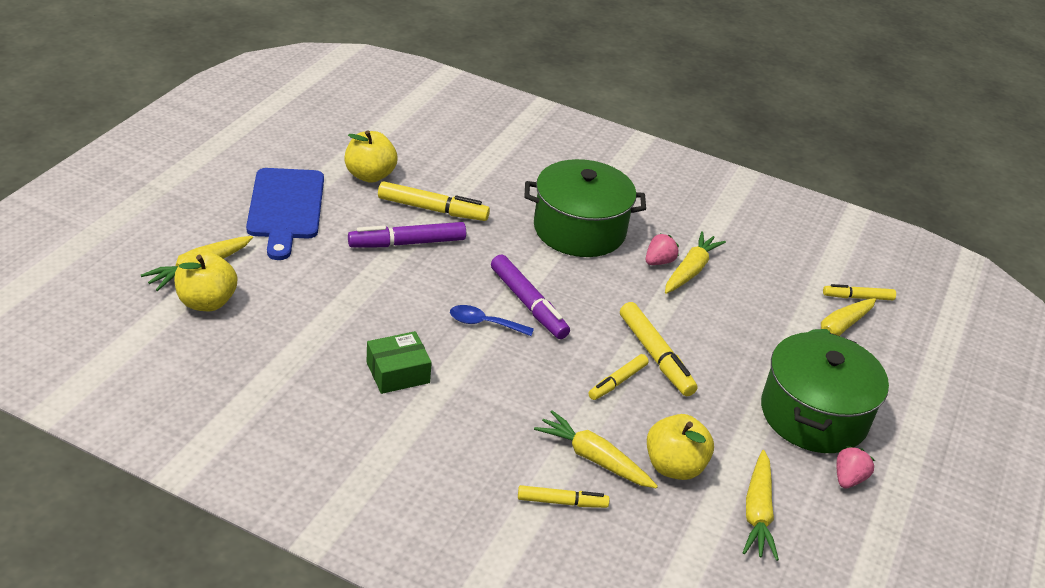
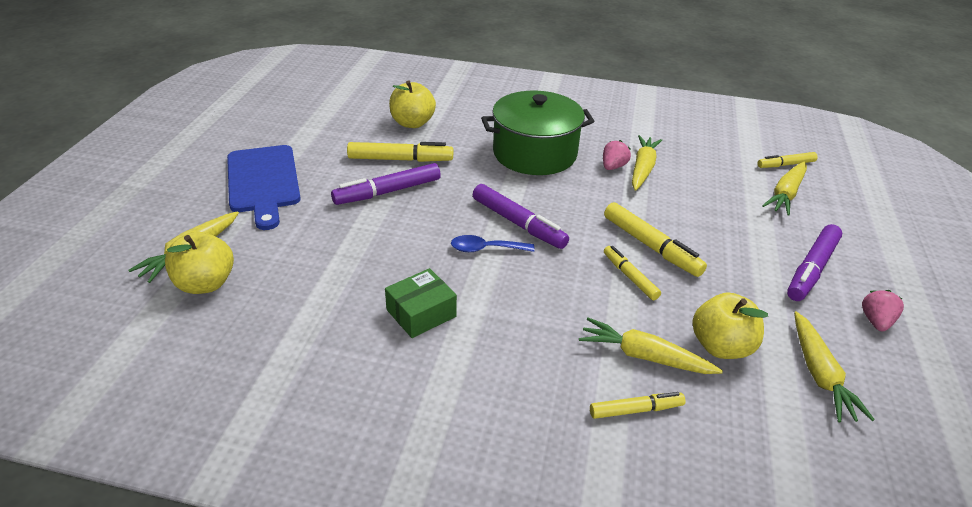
camera: 10 degrees left, 0 degrees up
(370, 175) = (334, 141): yellow apple -> yellow apple (412, 123)
(617, 382) = (630, 277): yellow marker -> yellow marker turned 120 degrees clockwise
(814, 414) = (811, 269): green pot -> purple marker

